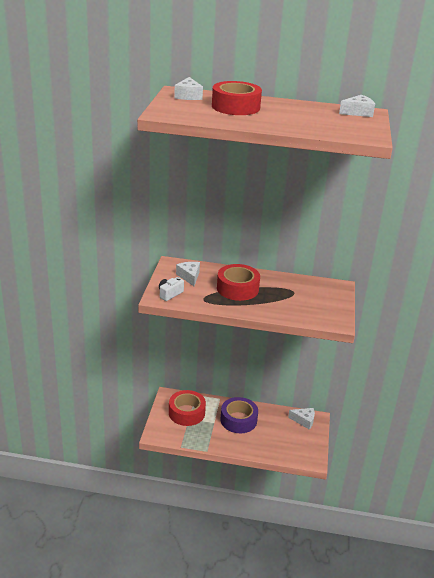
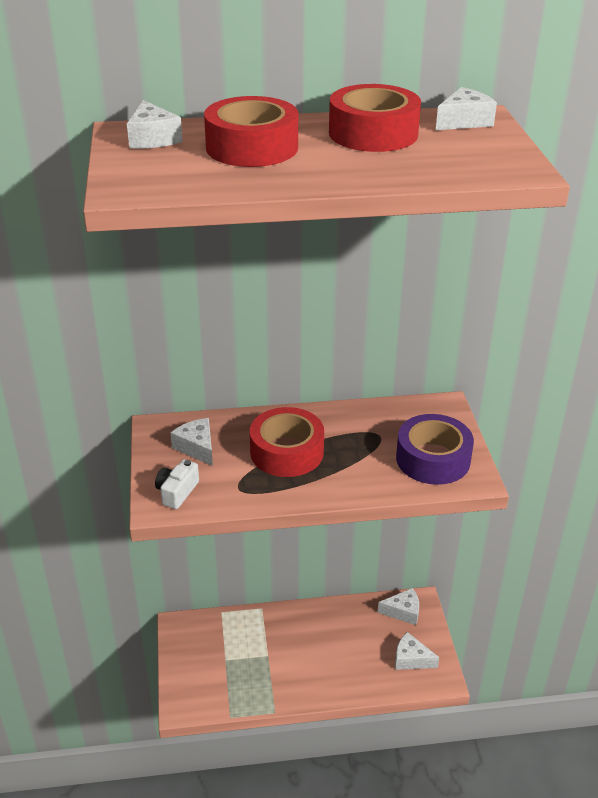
camera: 15 degrees left, 5 degrees up
(186, 413) = (218, 650): red tape -> red tape (373, 133)
(238, 420) = (304, 639): purple tape -> purple tape (433, 459)
(298, 445) = (411, 659): none -> white cheese

